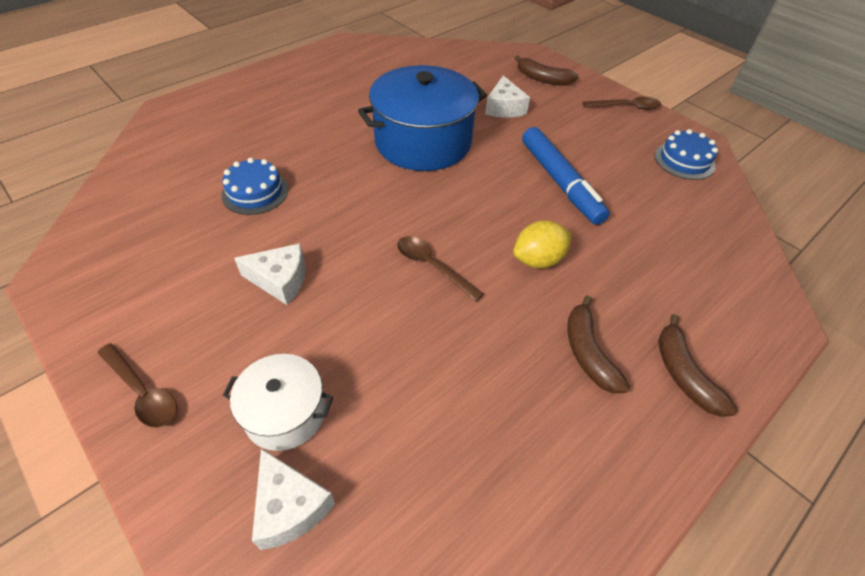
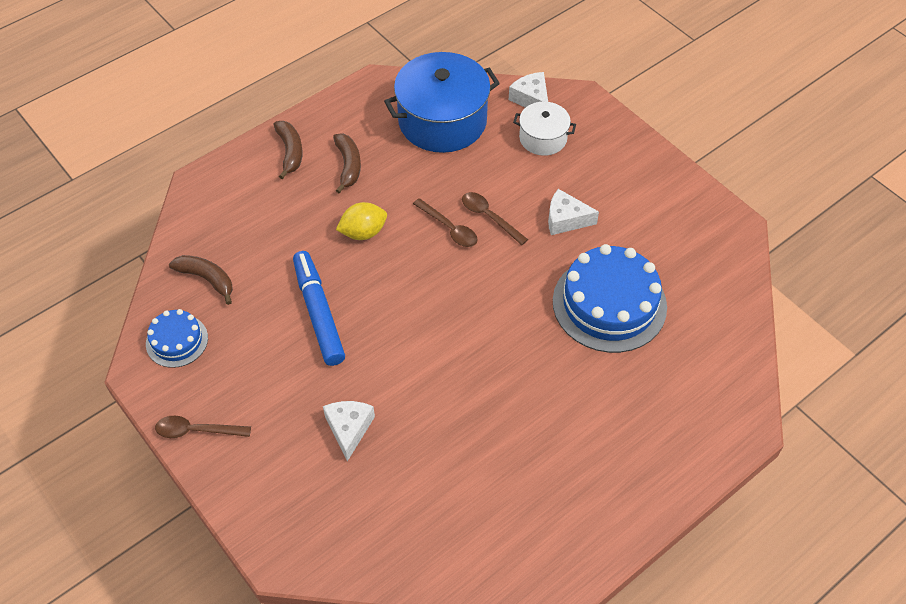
camera: 175 degrees left, 5 degrees up
(142, 392) = (632, 151): brown spoon -> brown spoon (489, 217)
(255, 192) = (609, 304): blue cake -> blue cake, size x1.89
(423, 142) = (450, 370): blue pot -> blue pot (442, 121)
(542, 79) = (283, 492): brown banana -> brown banana (207, 279)

